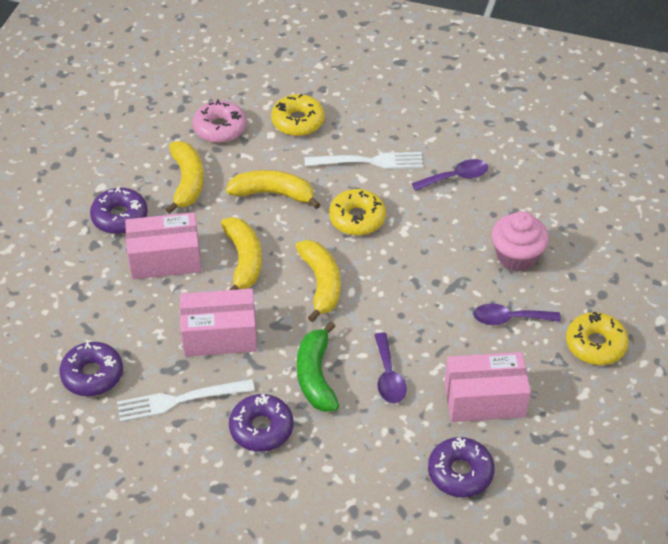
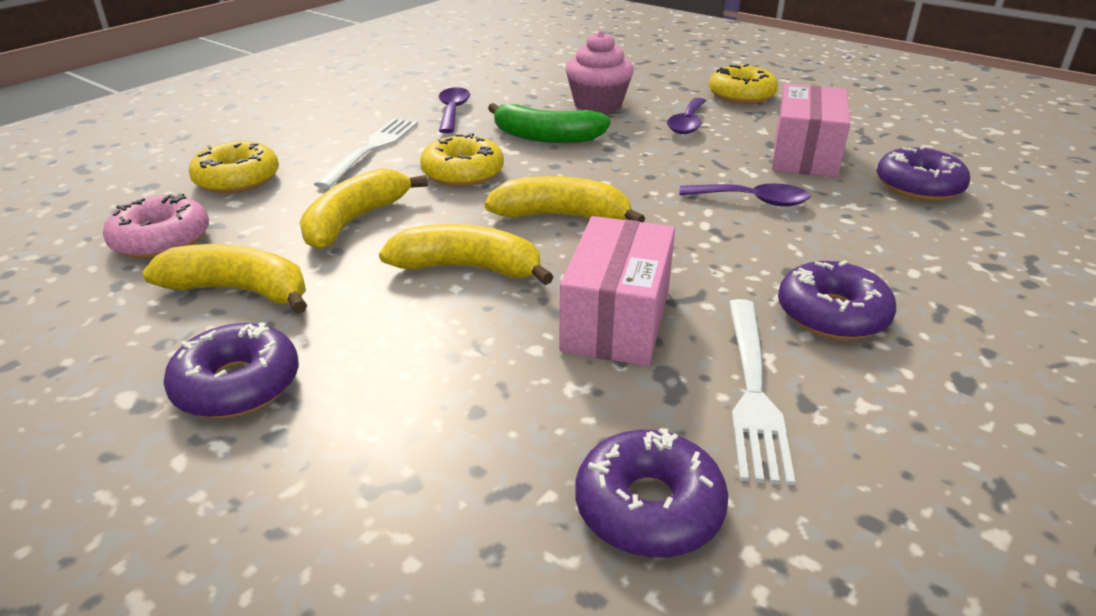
camera: 70 degrees left, 15 degrees down
(165, 259) = (397, 347): pink box -> none
(316, 376) = (736, 250): green banana -> green banana (546, 137)

